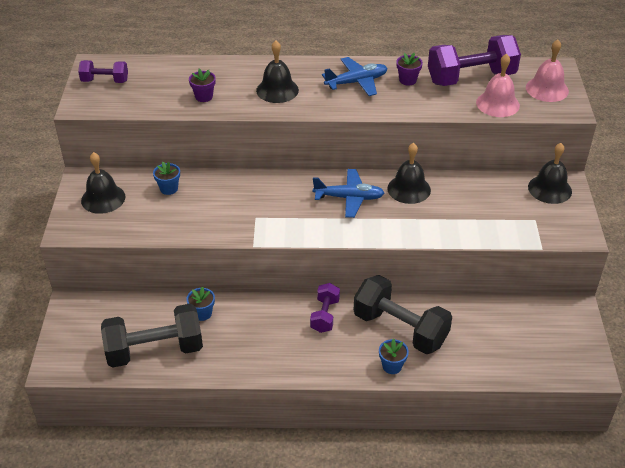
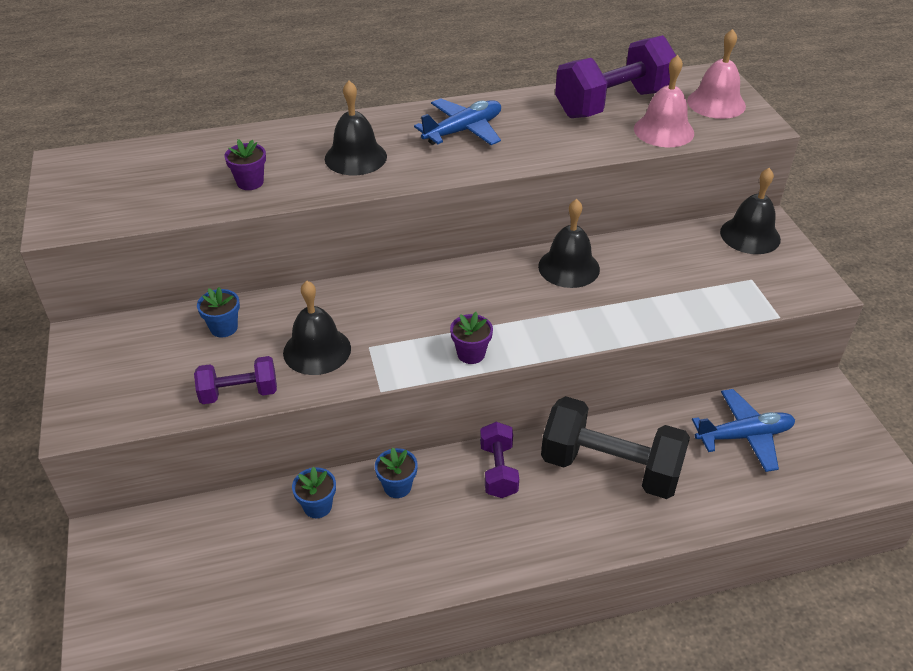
camera: 15 degrees left, 0 degrees up
(103, 198) = (124, 361): black bell -> black bell (317, 350)
(105, 81) = (89, 183): purple dumbbell -> purple dumbbell (239, 393)
(155, 350) = (261, 582): black dumbbell -> none
(349, 198) = (492, 294): blue plane -> blue plane (744, 436)
(392, 366) = (621, 526): blue flower pot -> blue flower pot (397, 486)
(407, 80) = (531, 118): purple flower pot -> purple flower pot (471, 354)

